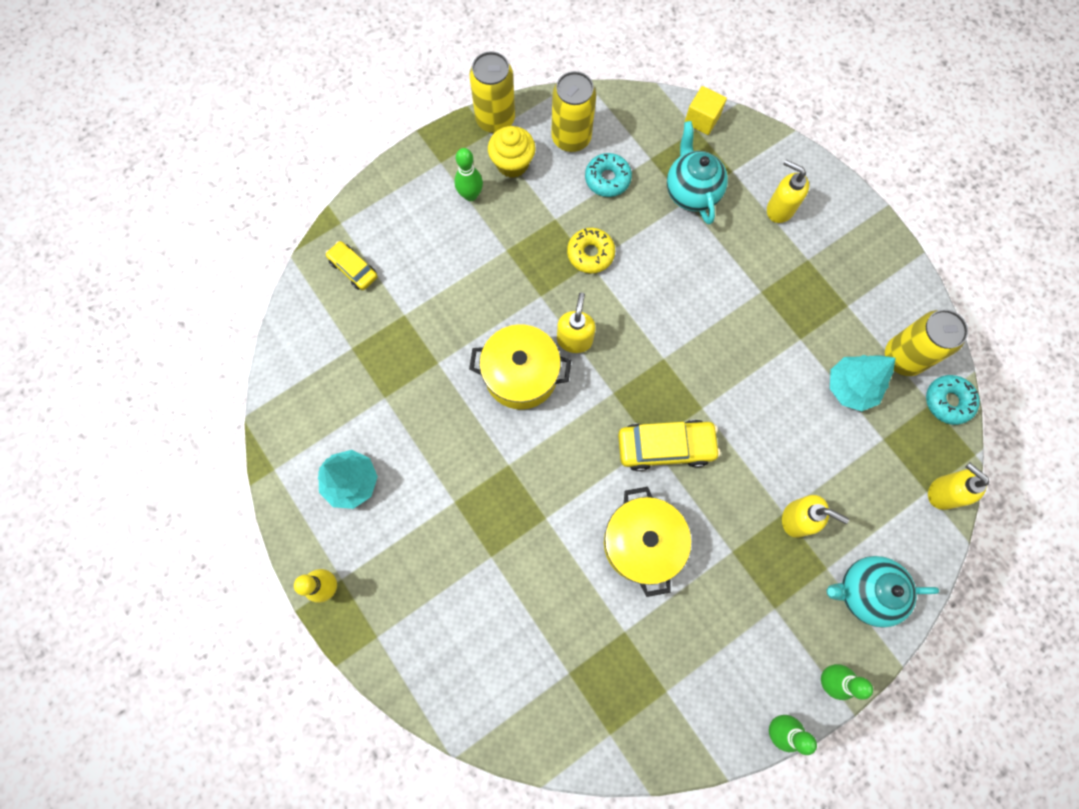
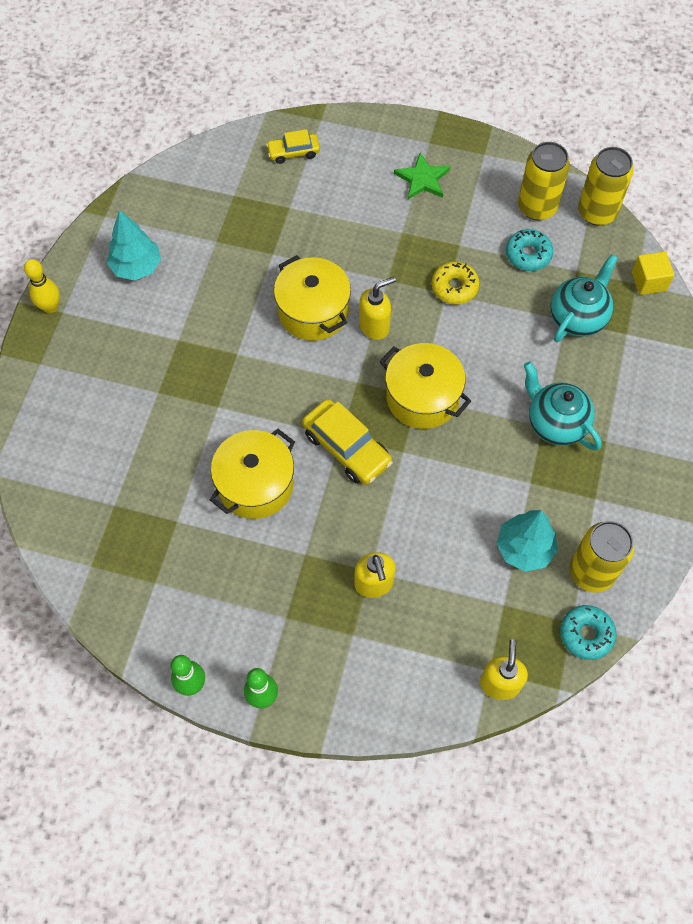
camera: 50 degrees right, 10 degrees down
(353, 269) = (293, 152): yellow car -> yellow car turned 105 degrees counterclockwise
(470, 195) = (422, 179): green bowling pin -> green star
(495, 119) = (499, 150): yellow can -> yellow can (597, 212)
(512, 164) = (475, 186): yellow cupcake -> none
(667, 356) = (422, 397): none -> yellow pot
(779, 209) = (629, 390): yellow soap dispenser -> none
(864, 591) = (359, 677): turquoise teapot -> turquoise teapot (555, 423)

